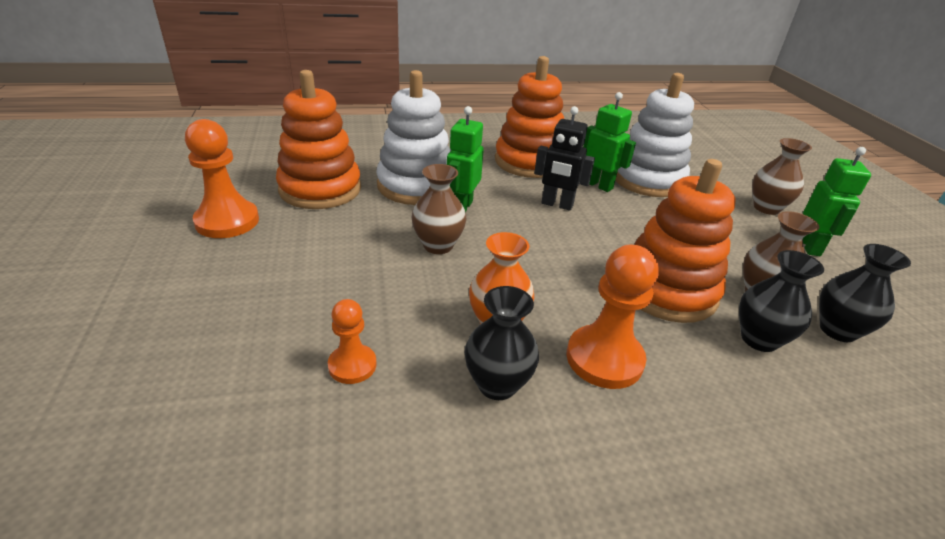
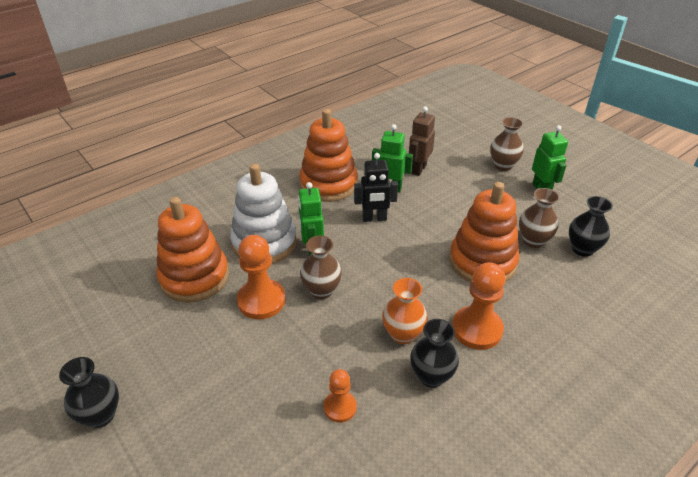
camera: 25 degrees left, 5 degrees up
(227, 221) = (150, 339): orange pawn -> orange pawn (261, 300)
(648, 180) = (418, 169): white stacking toy -> brown robot
(759, 339) = (547, 275): black vase -> black vase (100, 415)

